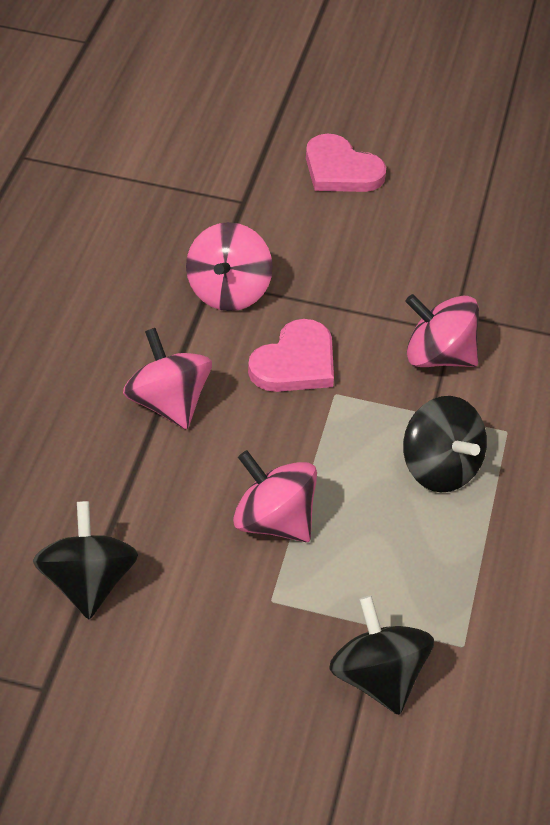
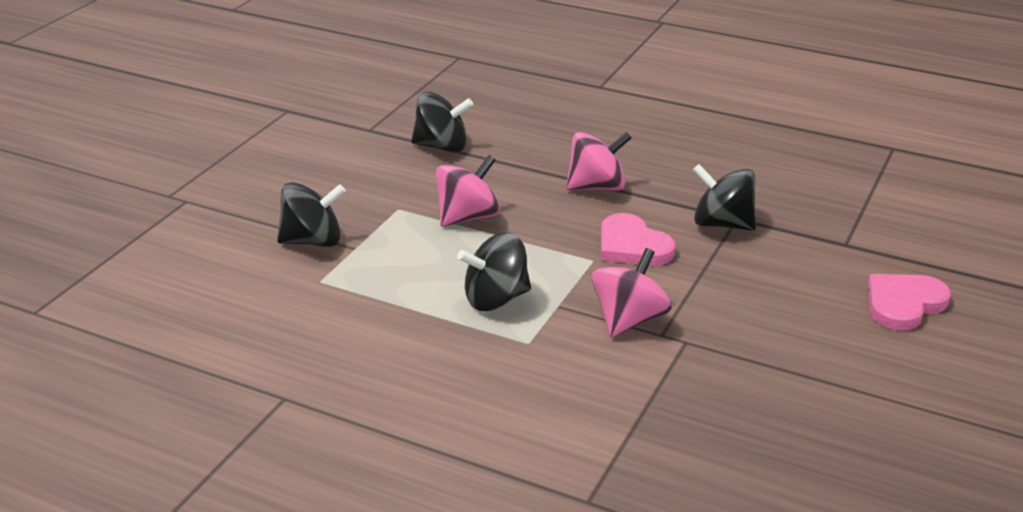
camera: 105 degrees right, 15 degrees down
(228, 292) = (722, 224): pink spinning top -> black spinning top

